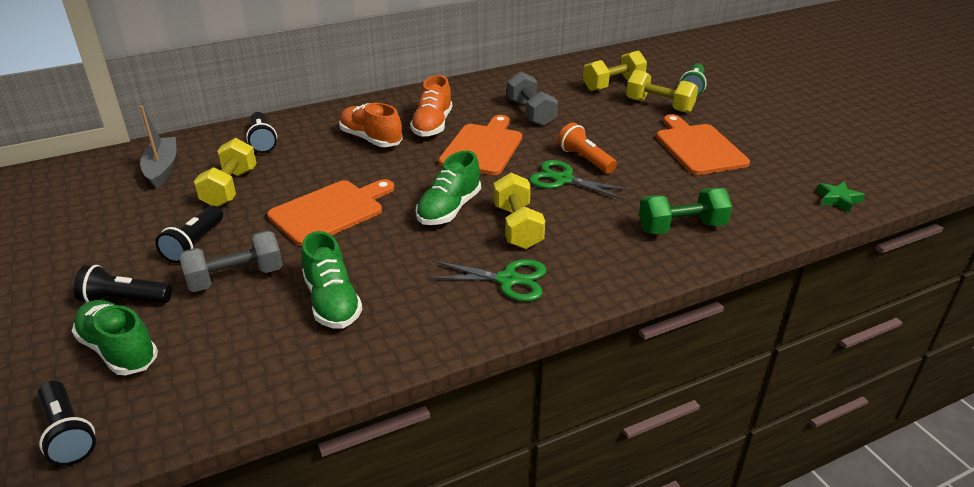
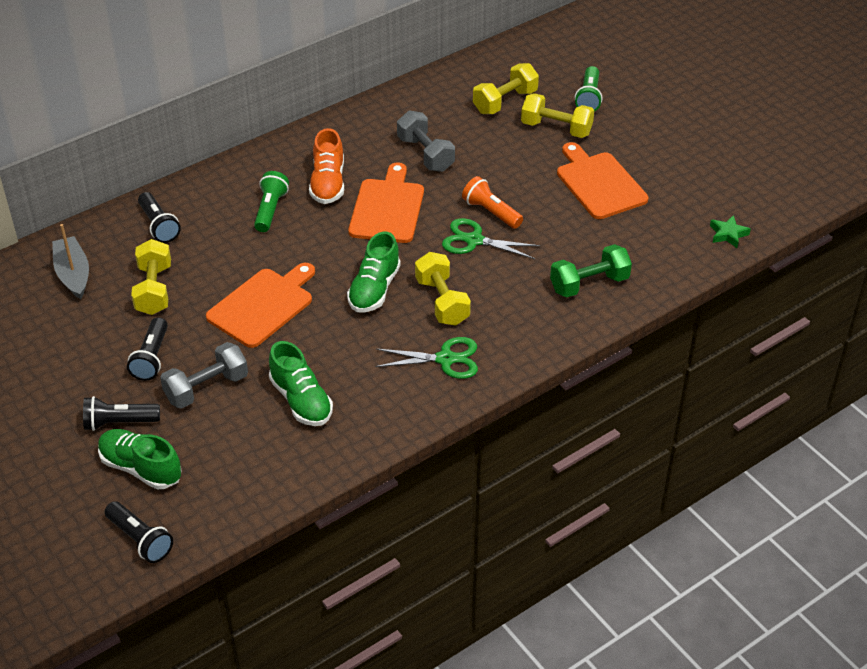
camera: 10 degrees left, 10 degrees up
(371, 139) = (270, 210): orange shoe -> green flashlight

